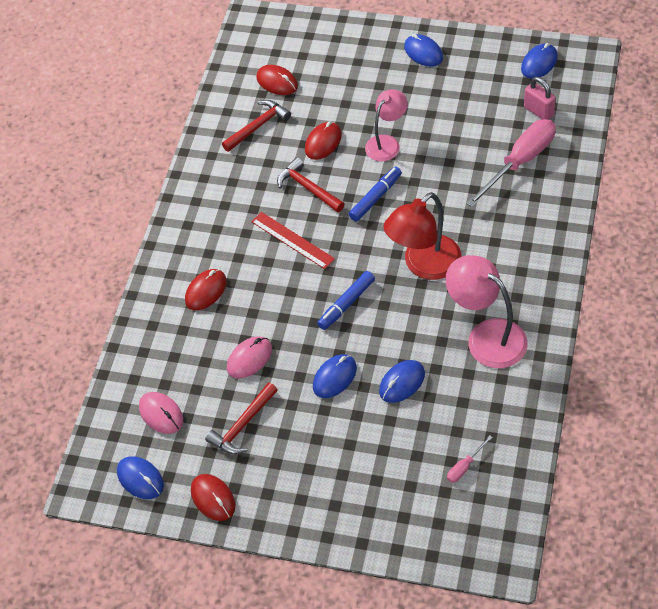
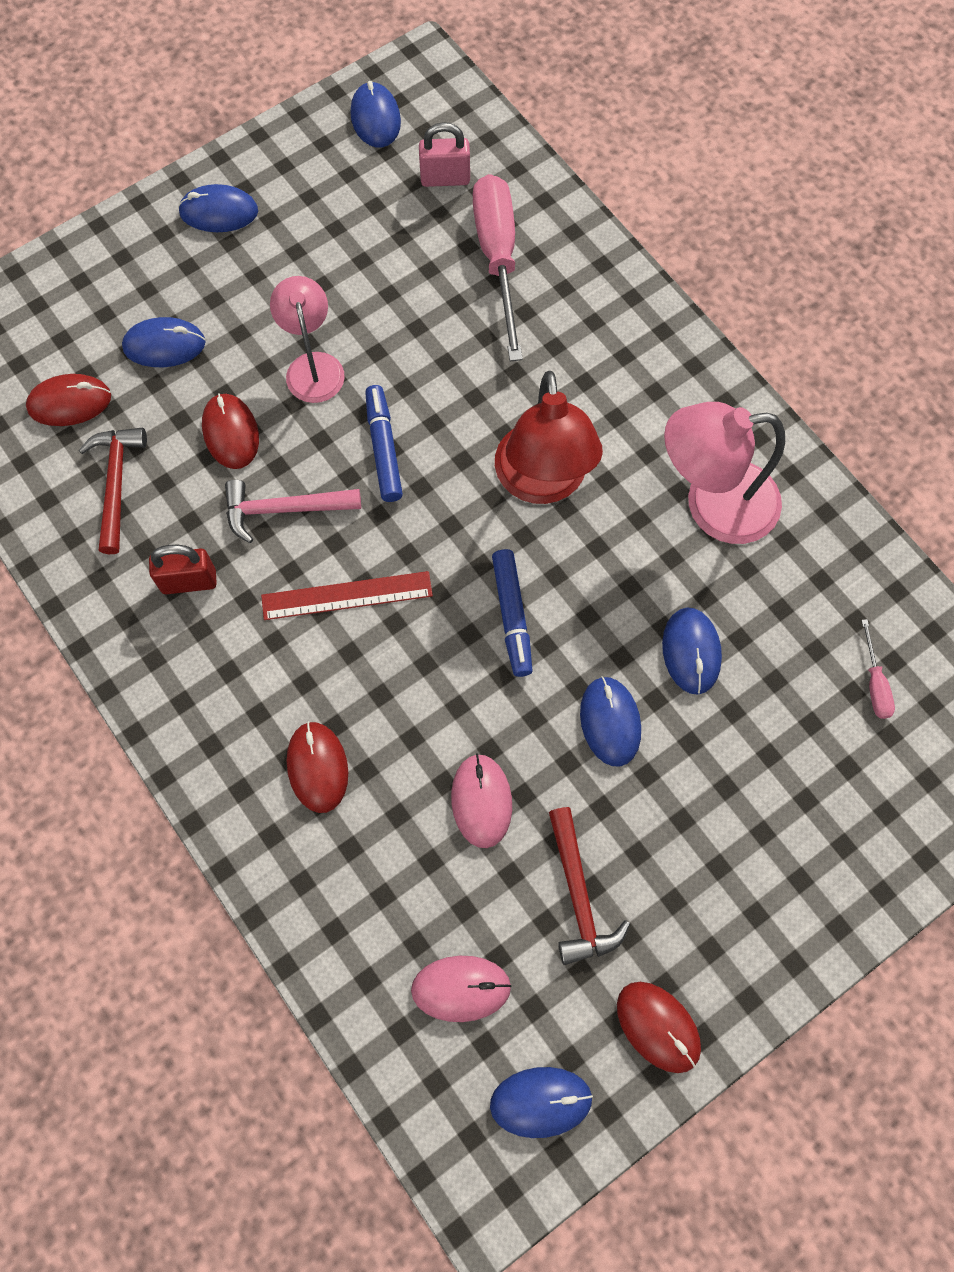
camera: 55 degrees left, 15 degrees up
(213, 498) = (658, 1027): red mouse -> red mouse turned 45 degrees clockwise
(241, 184) = (189, 581): none -> red padlock
(308, 188) = (284, 509): red hammer -> pink hammer
(338, 88) = (164, 345): none -> blue mouse

